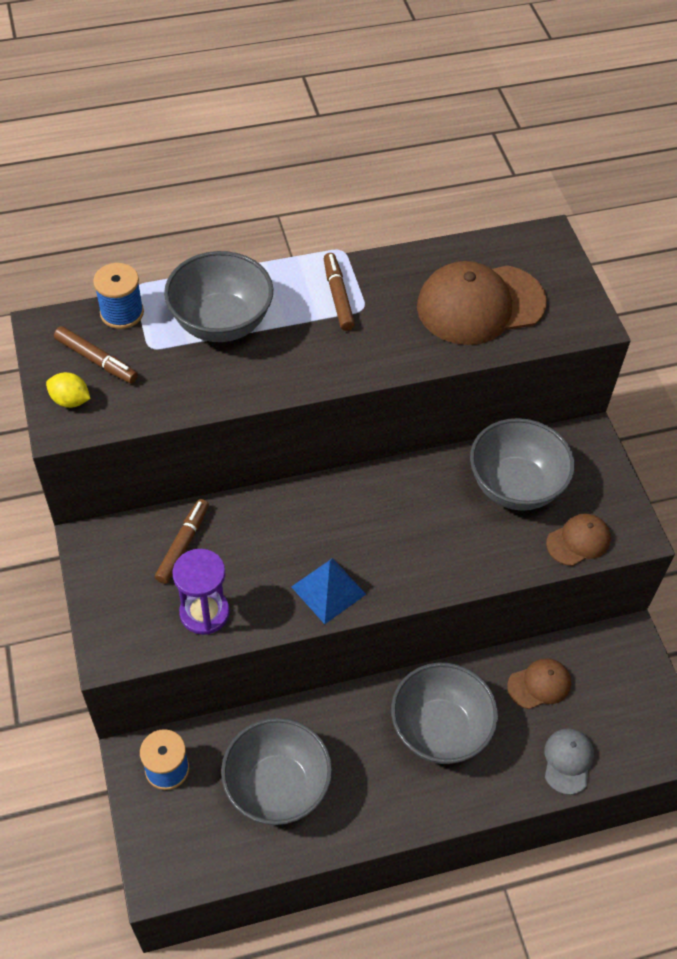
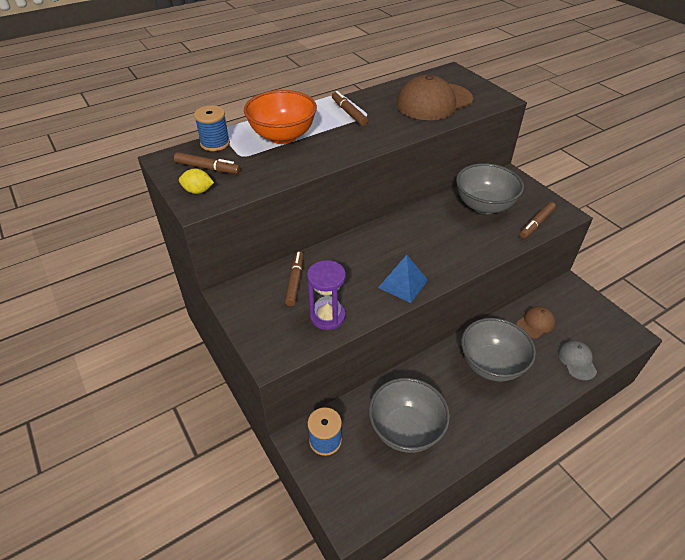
camera: 15 degrees left, 10 degrees down
(221, 323) = (283, 136): grey bowl -> orange bowl
(578, 541) = (536, 223): brown cap -> brown marker

